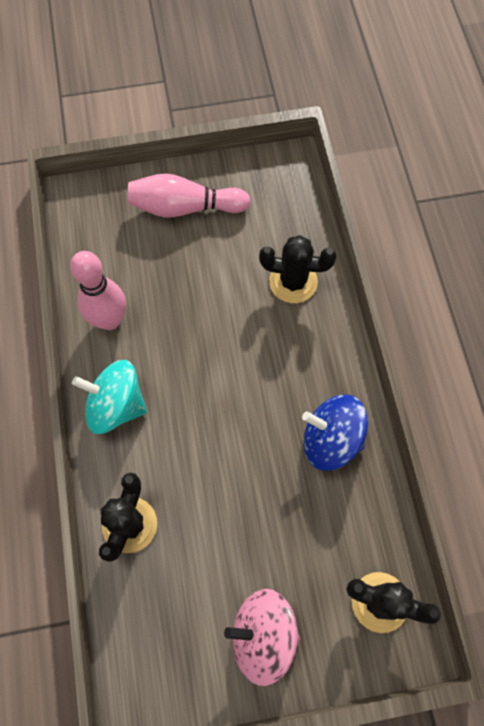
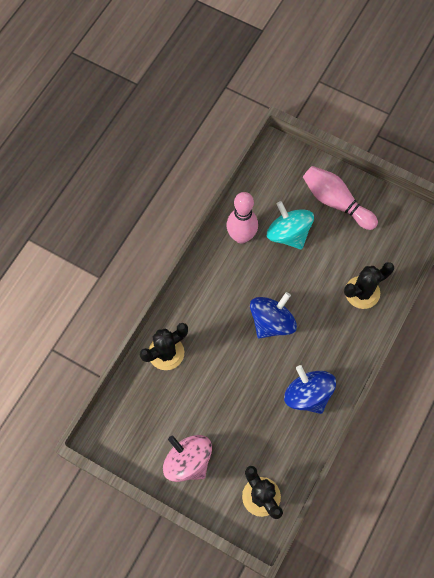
camera: 40 degrees right, 0 degrees up
(116, 405) = (208, 286): turquoise spinning top -> turquoise spinning top (288, 234)
(223, 390) = (271, 322): none -> blue spinning top
(293, 282) = (362, 292): black cactus -> black cactus turned 75 degrees counterclockwise

